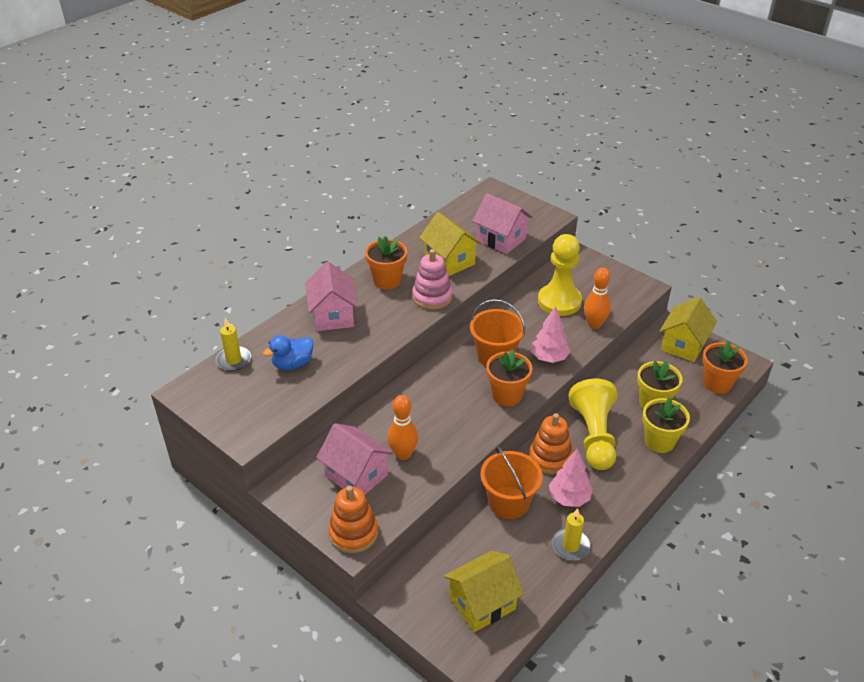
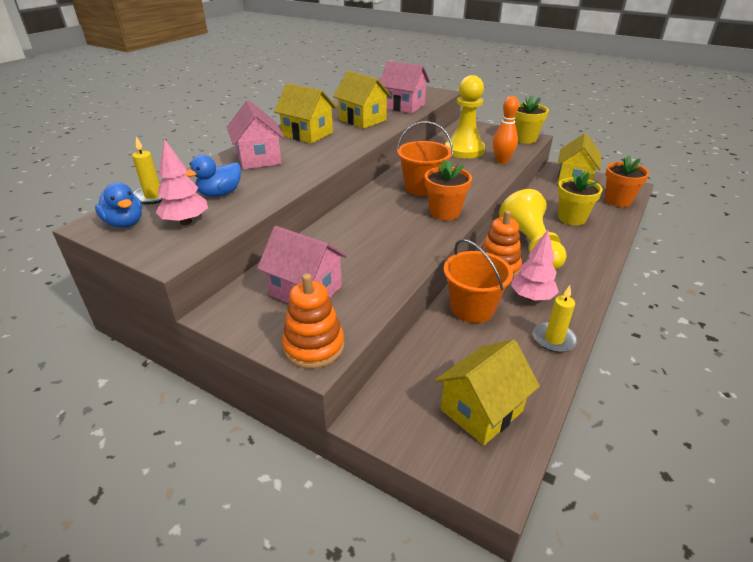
camera: 10 degrees left, 5 degrees down
(210, 393) = (125, 223): none -> blue duck
(387, 280) = (307, 134): orange flower pot -> yellow house
(403, 454) = (354, 267): orange bowling pin -> none
(432, 297) = (354, 141): pink stacking toy -> none
(549, 358) = (472, 184): pink tree -> pink tree (186, 221)
(659, 441) = (593, 244): yellow flower pot -> yellow flower pot (524, 139)

